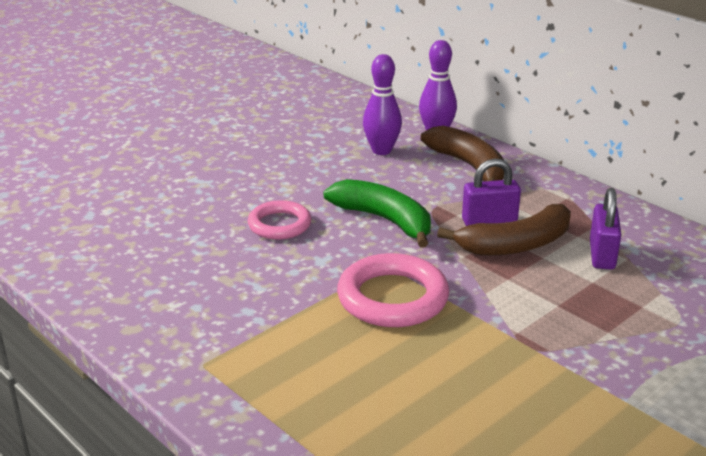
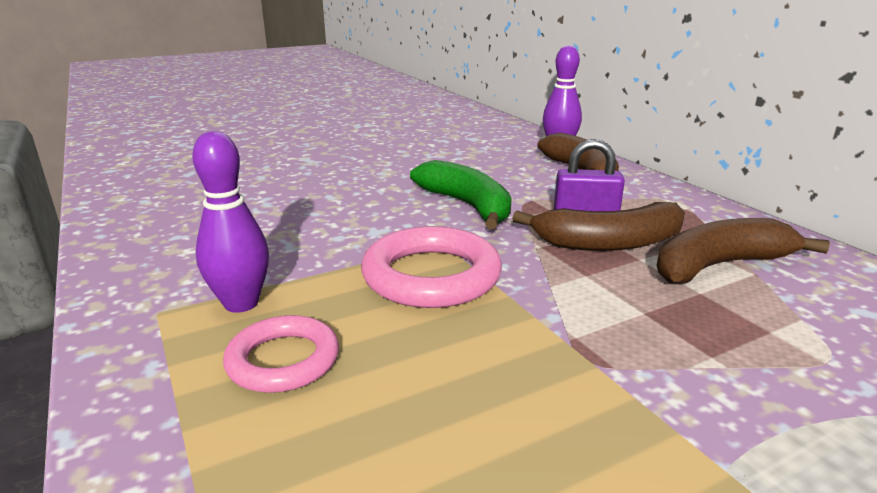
camera: 15 degrees right, 5 degrees down
(279, 225) = (355, 198): pink ring -> pink ring (283, 360)
(381, 151) = (497, 155): purple bowling pin -> purple bowling pin (241, 303)
(602, 255) = (719, 265): purple padlock -> brown banana

